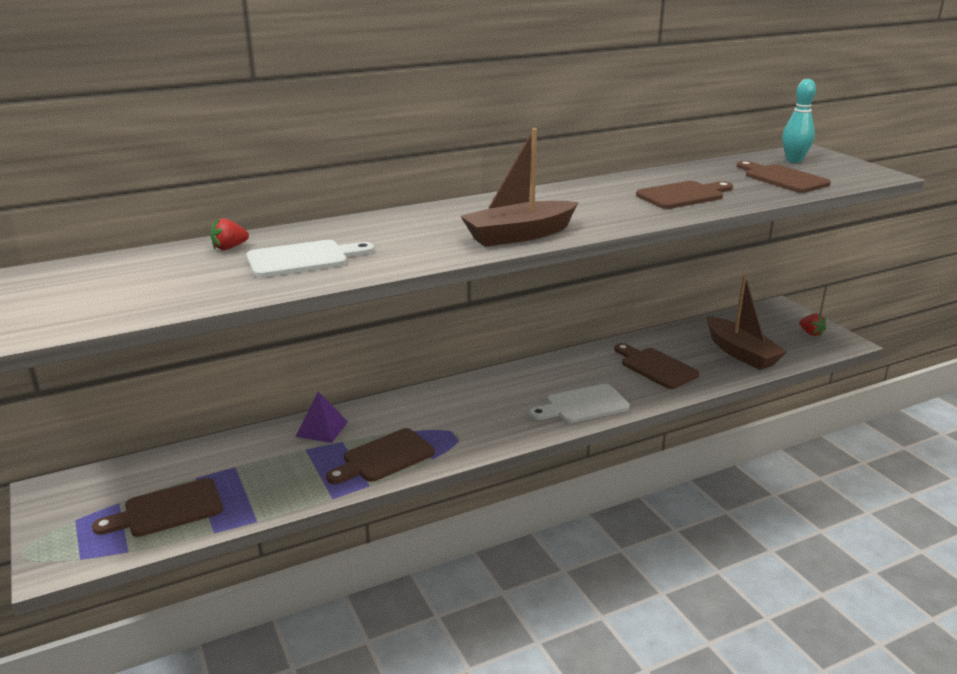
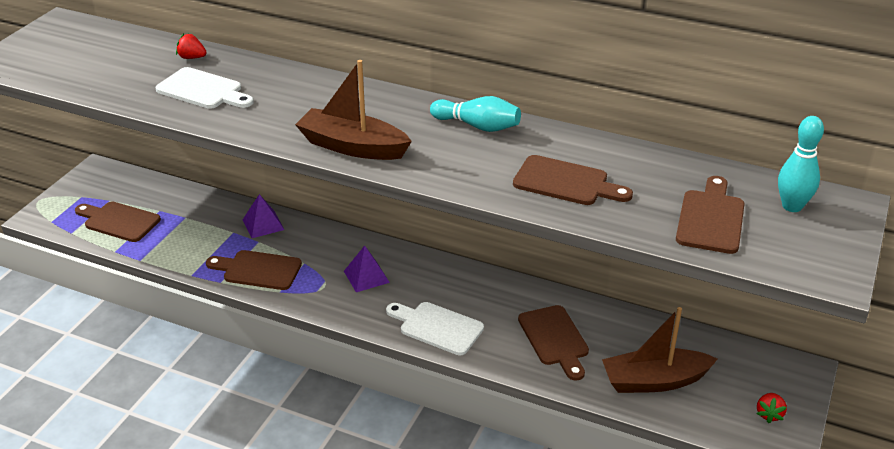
camera: 50 degrees right, 10 degrees up
(475, 409) = (366, 276): none -> purple pyramid
(562, 195) = (477, 126): none -> turquoise bowling pin
(655, 367) = (555, 339): brown cutting board -> brown cutting board turned 150 degrees clockwise
(740, 353) = (654, 381): brown boat -> brown boat turned 60 degrees clockwise

